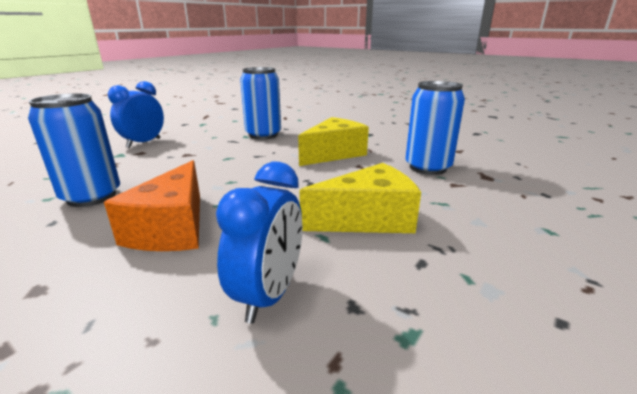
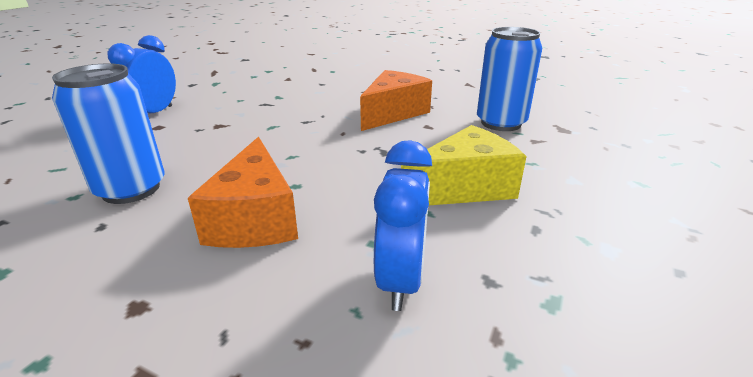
camera: 10 degrees left, 5 degrees up
(263, 135) = (299, 94): blue can -> none
(334, 154) = (393, 113): yellow cheese -> orange cheese

